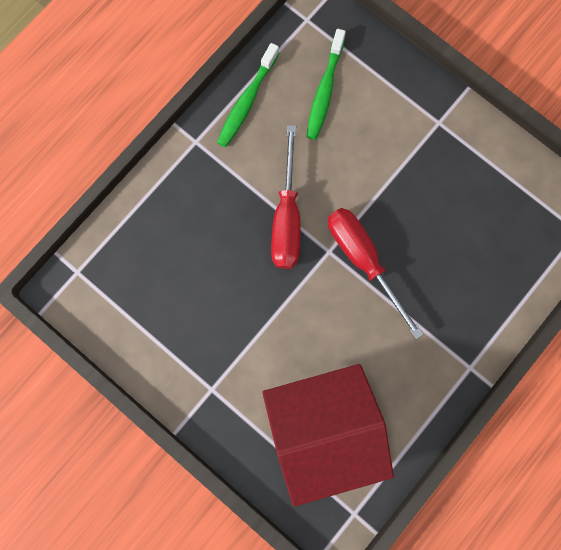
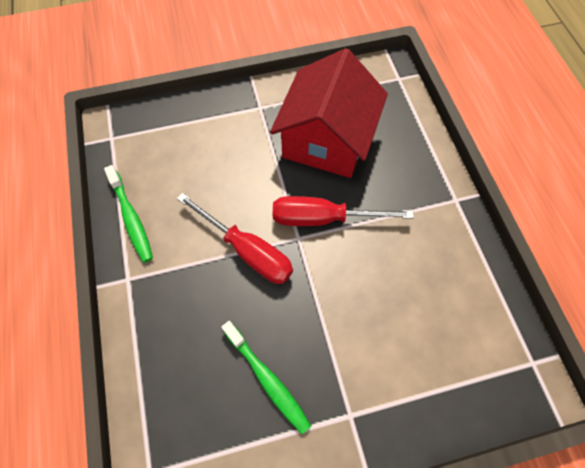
camera: 55 degrees left, 15 degrees down
(323, 429) = (444, 340): red house -> red house (326, 140)
(324, 91) = (173, 160): green toothbrush -> green toothbrush (267, 379)

